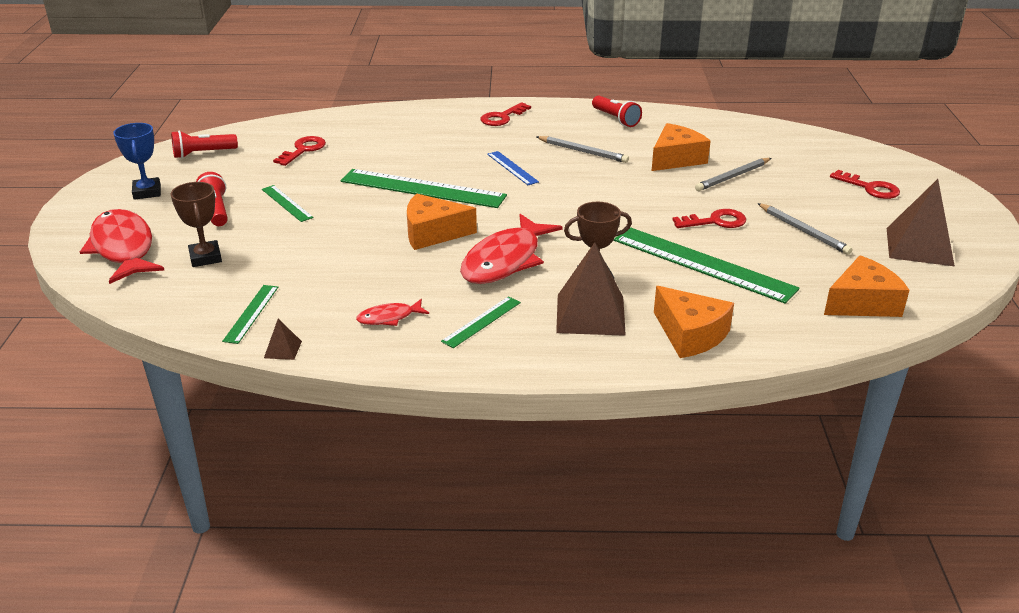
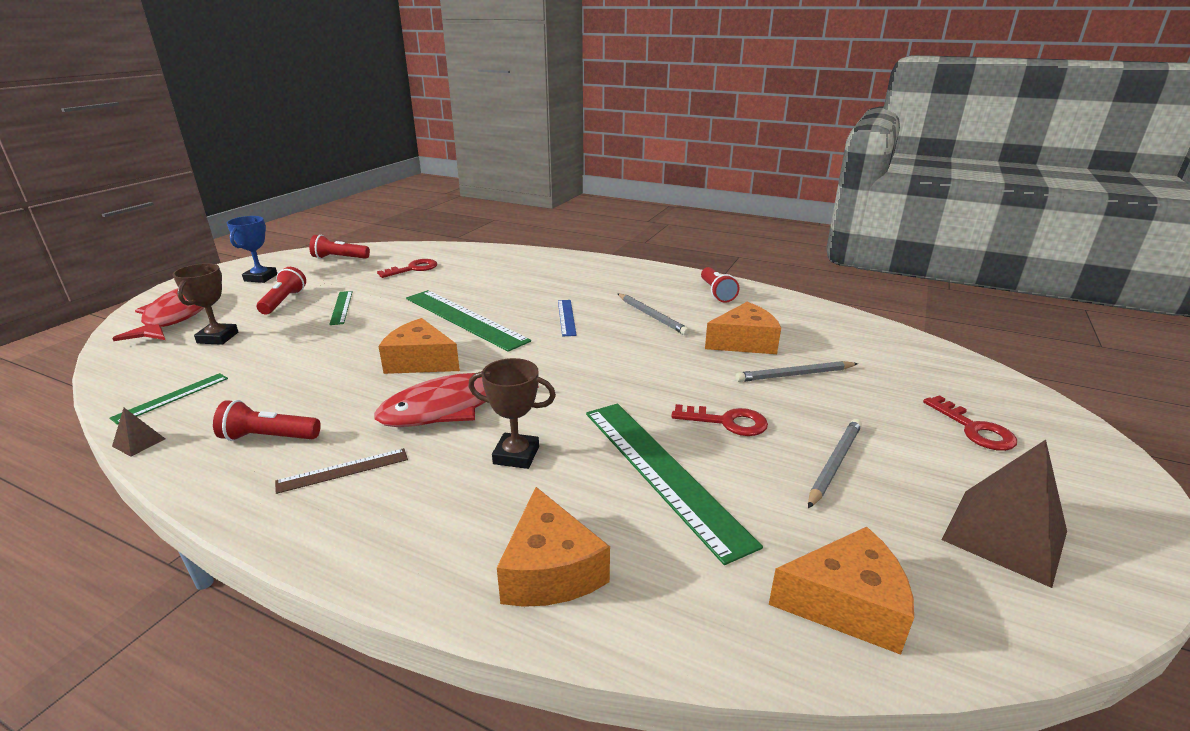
camera: 25 degrees right, 5 degrees down
(389, 317) = (268, 437): red fish -> red flashlight
(481, 321) = (343, 470): green ruler -> brown ruler
(502, 117) = (608, 273): red key -> none
(590, 314) = (463, 499): brown pyramid -> none
(803, 231) = (834, 464): grey pencil -> grey pencil turned 135 degrees counterclockwise

